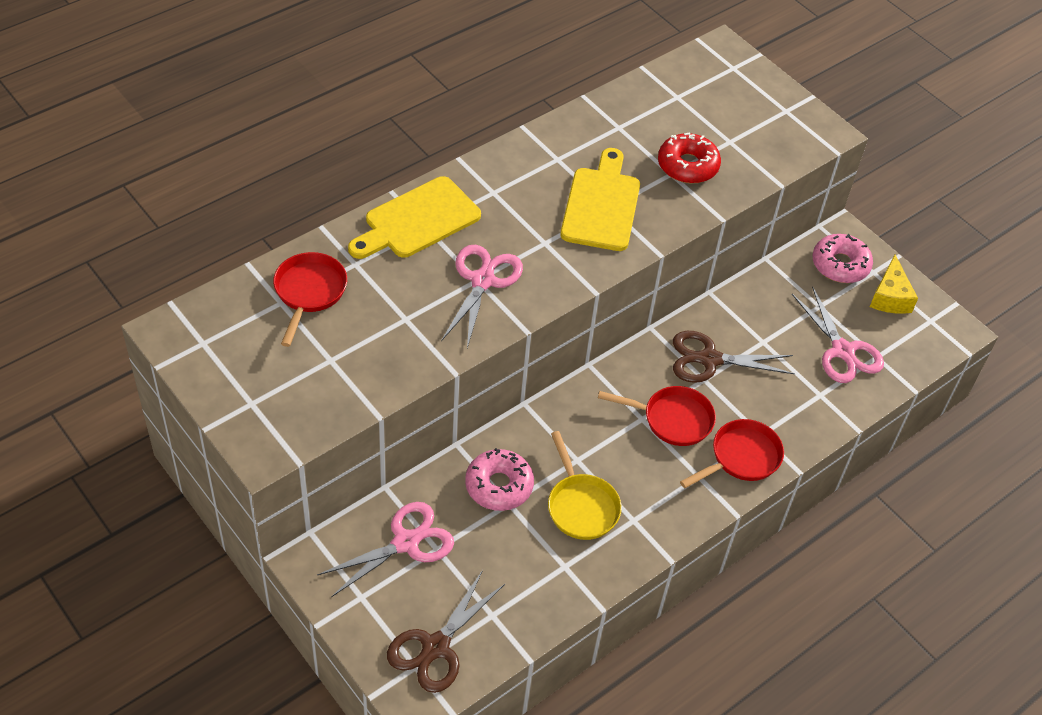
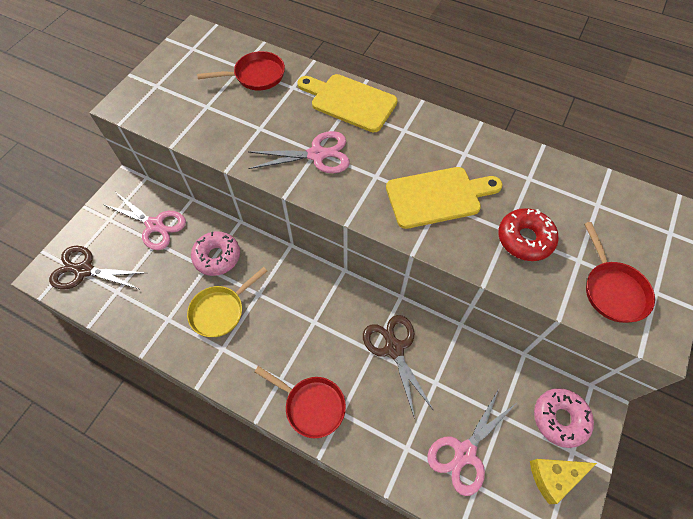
camera: 70 degrees right, 10 degrees up
(673, 419) = (323, 343): red pan -> red pan (612, 290)

